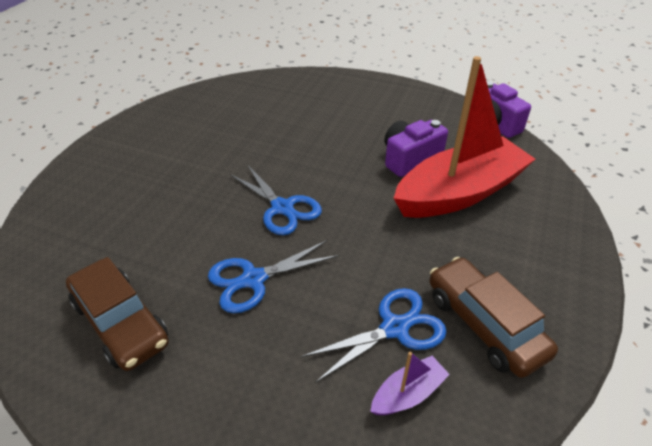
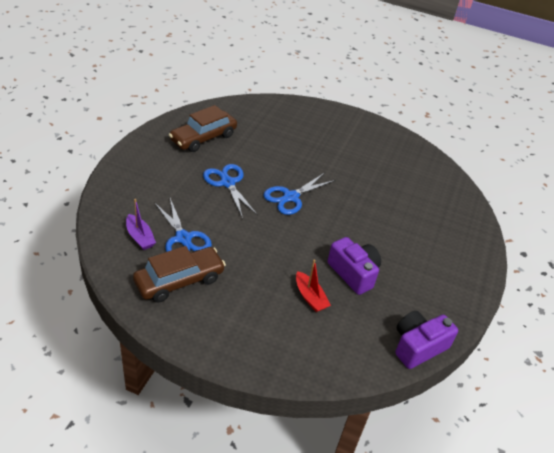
camera: 85 degrees right, 0 degrees up
(459, 193) = (310, 297): red boat -> red boat, size x0.40

